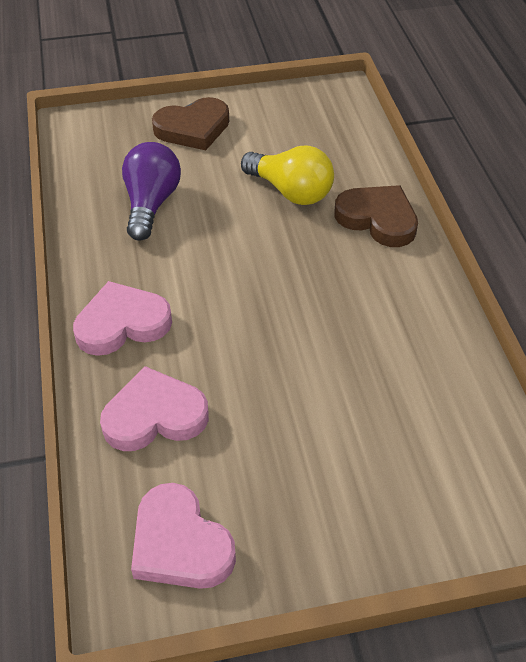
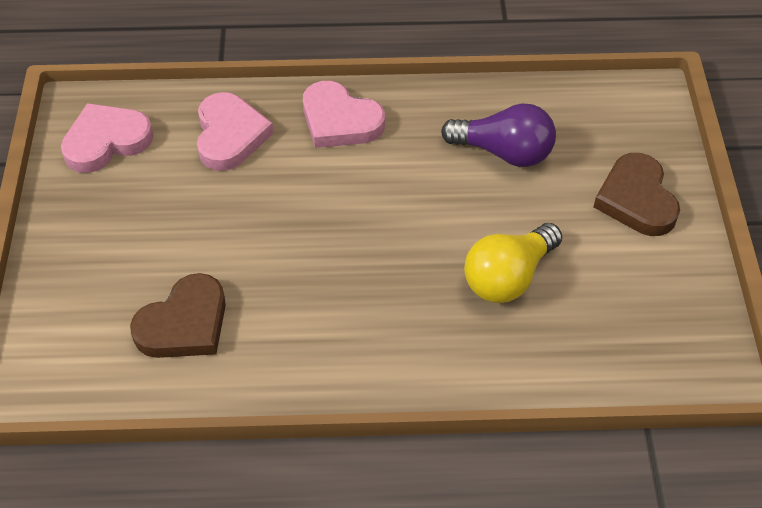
camera: 100 degrees right, 5 degrees up
(122, 323) = (340, 120): pink heart -> pink heart turned 135 degrees clockwise
(378, 219) = (447, 354): brown heart -> brown heart (184, 324)

